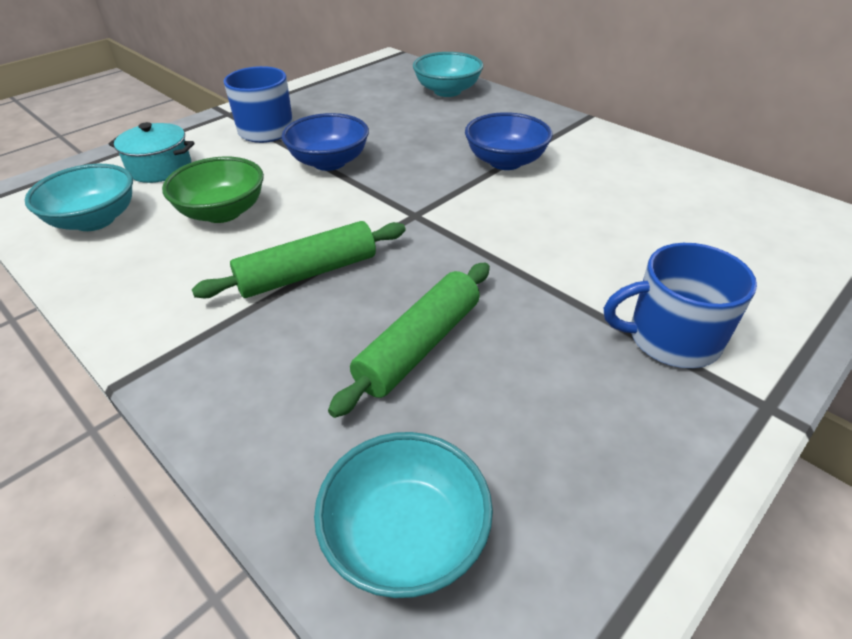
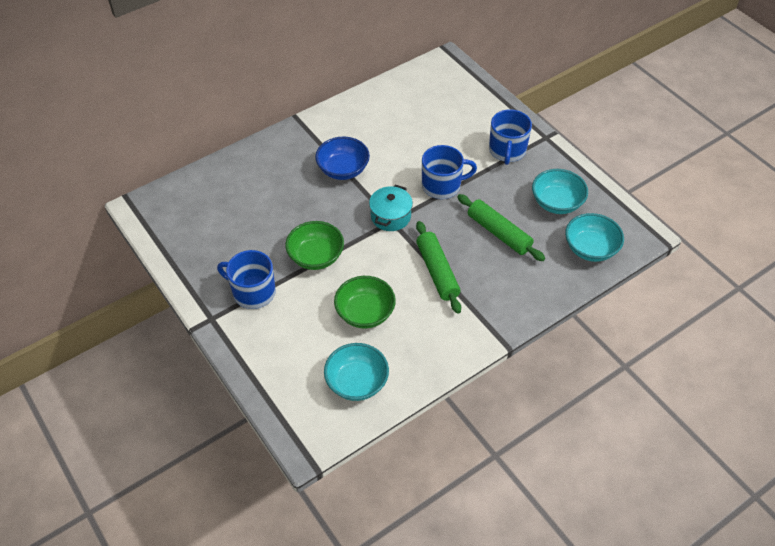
camera: 80 degrees left, 10 degrees up
(160, 168) = (294, 354): turquoise pot -> turquoise pot (390, 216)
(329, 162) = (316, 257): blue bowl -> green bowl
(447, 91) = (224, 179): turquoise bowl -> turquoise bowl (556, 203)
(519, 258) = (442, 185): none -> blue mug

